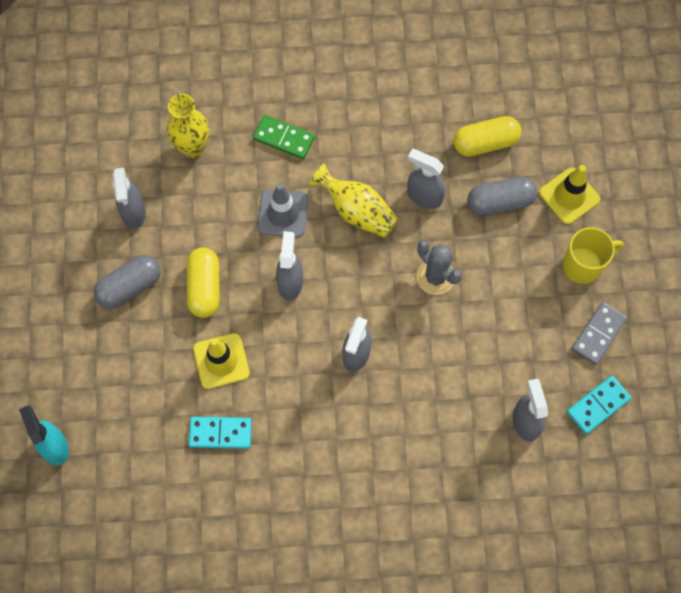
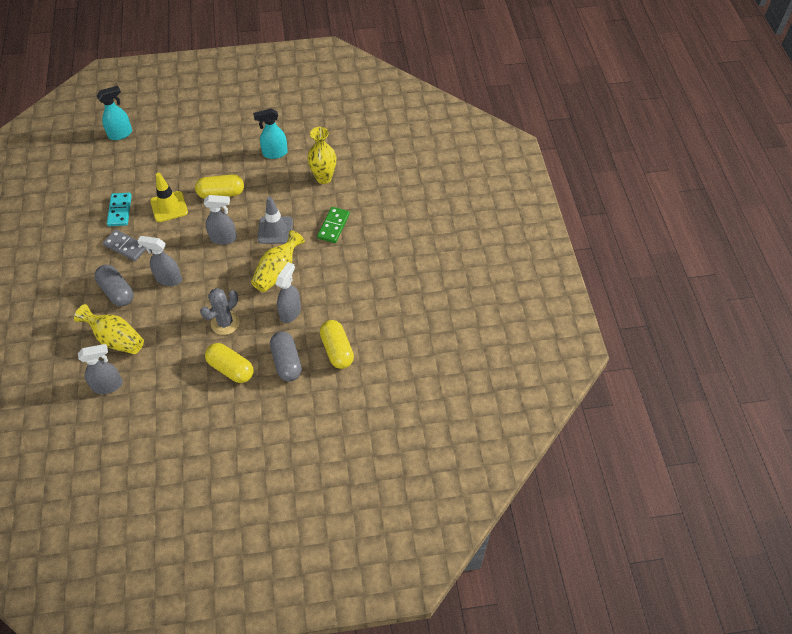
camera: 85 degrees right, 15 degrees down
(129, 286) = (223, 157): grey capsule -> grey capsule (117, 292)
(133, 212) = (275, 153): grey spray bottle -> turquoise spray bottle
(453, 418) = (116, 339): none -> yellow vase
(506, 268) = (231, 369): none -> yellow capsule
(569, 196) = (293, 410): yellow traffic cone -> none
(583, 265) = (233, 422): yellow mug -> none
(598, 334) = (174, 434): grey domino -> grey domino (126, 246)
(598, 405) = (116, 435): turquoise domino -> none

